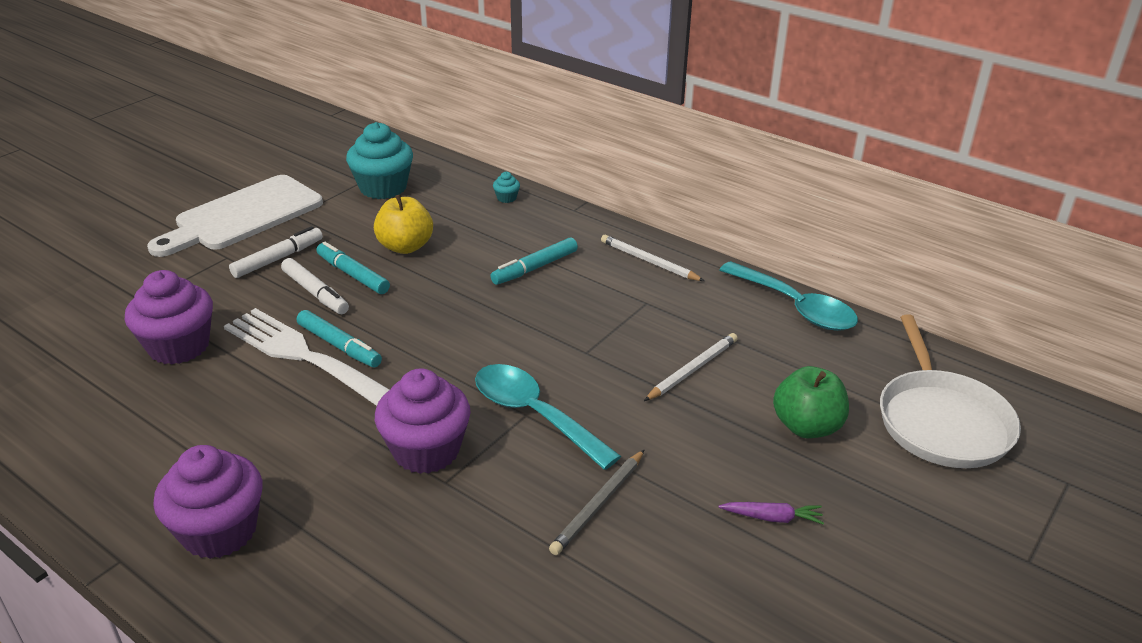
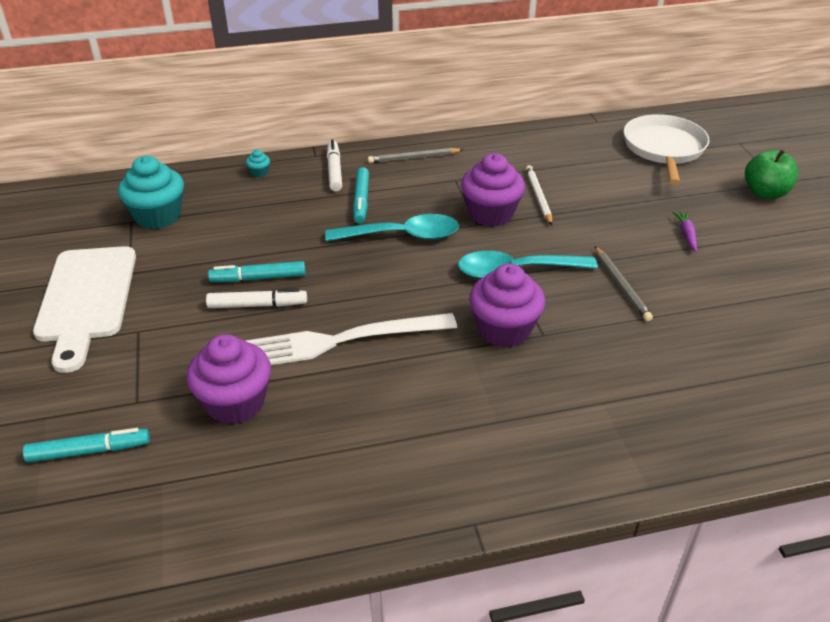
camera: 50 degrees left, 5 degrees up
(219, 531) = (492, 458): purple cupcake -> purple cupcake (490, 213)
(277, 259) = (182, 306): white marker -> white marker (334, 171)
(339, 345) = (341, 320): turquoise marker -> turquoise marker (88, 451)
(405, 247) = (256, 240): yellow apple -> none
(649, 261) = (414, 158): white pencil -> grey pencil
(772, 517) = (686, 234): purple carrot -> purple carrot turned 45 degrees counterclockwise
(795, 307) = (522, 136): turquoise spoon -> turquoise spoon (402, 236)
(807, 426) = (627, 187): green apple -> green apple (765, 193)
(941, 421) = (664, 149): white pan -> white pan turned 120 degrees counterclockwise

